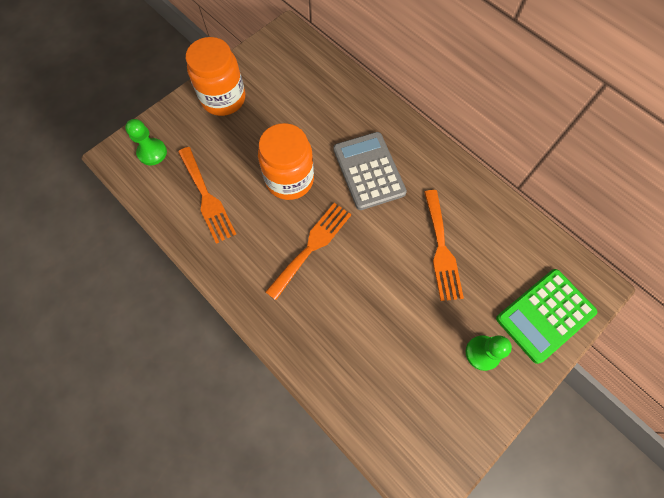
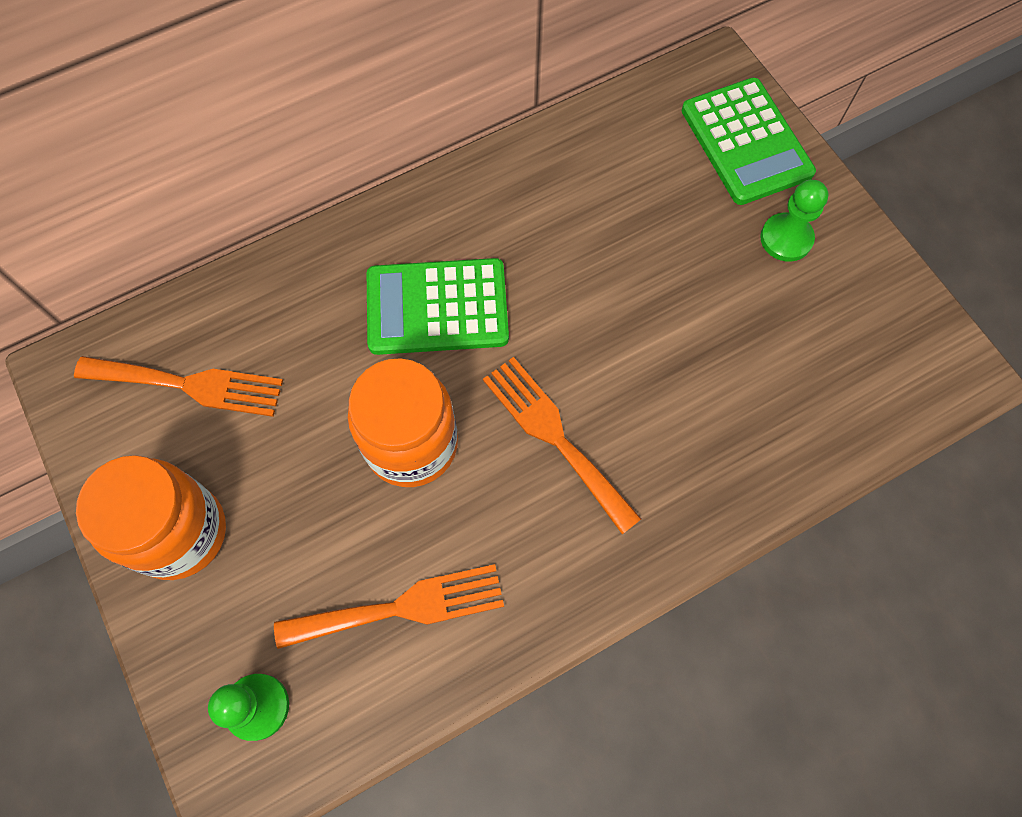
camera: 75 degrees left, 0 degrees up
(369, 171) = (437, 307): grey calculator -> green calculator
(441, 249) = (612, 241): orange fork -> orange fork (189, 385)

